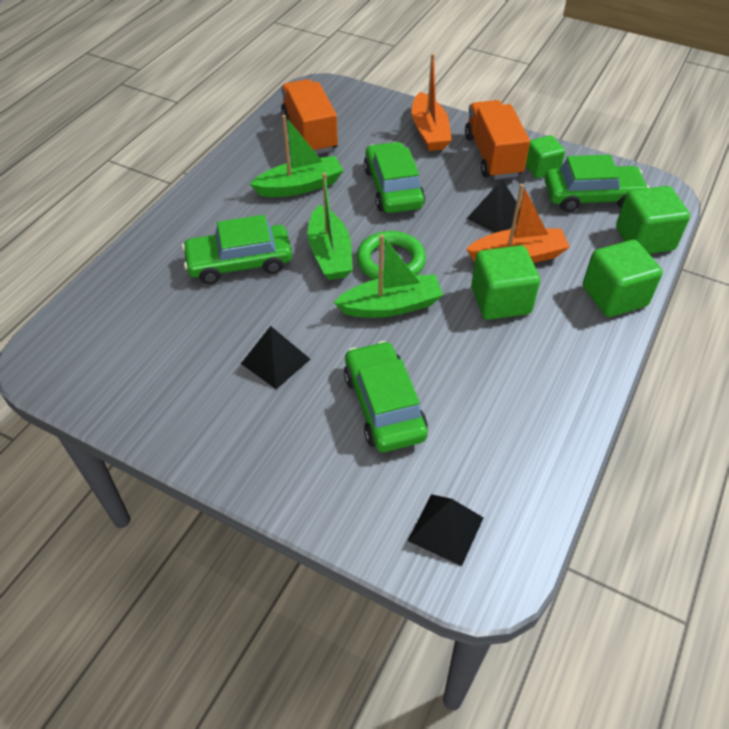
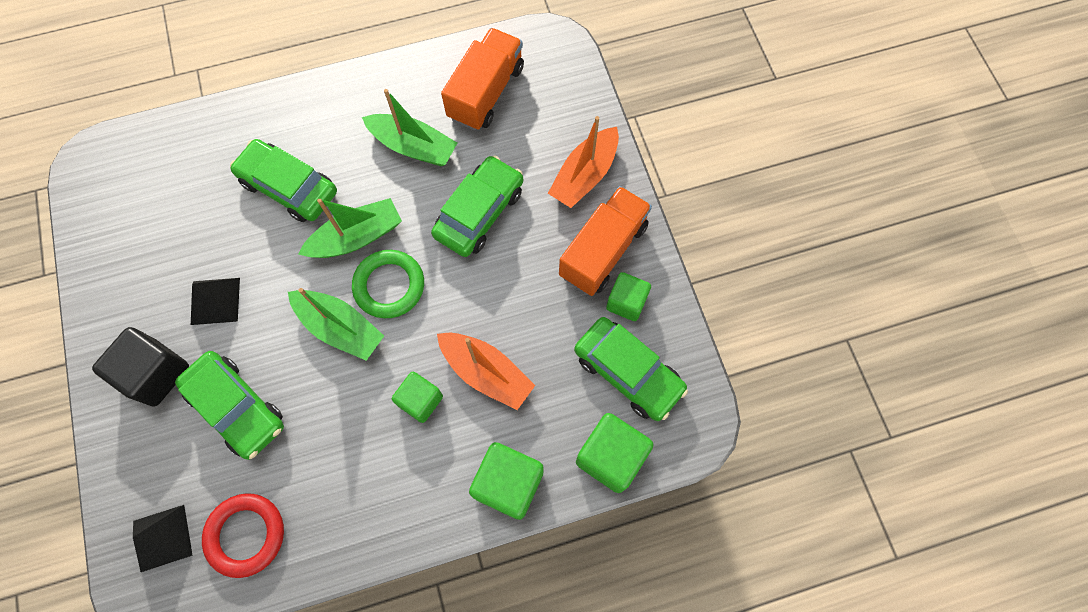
camera: 45 degrees right, 20 degrees up
(290, 438) = (156, 373): none -> black cube
(330, 254) = (356, 237): green boat -> green boat turned 150 degrees counterclockwise
(384, 405) = (236, 407): green car -> green car turned 105 degrees clockwise
(495, 216) = (522, 316): black pyramid -> none
(500, 300) = (420, 400): green cube -> green cube, size x0.65
(502, 469) = (246, 535): none -> red ring

